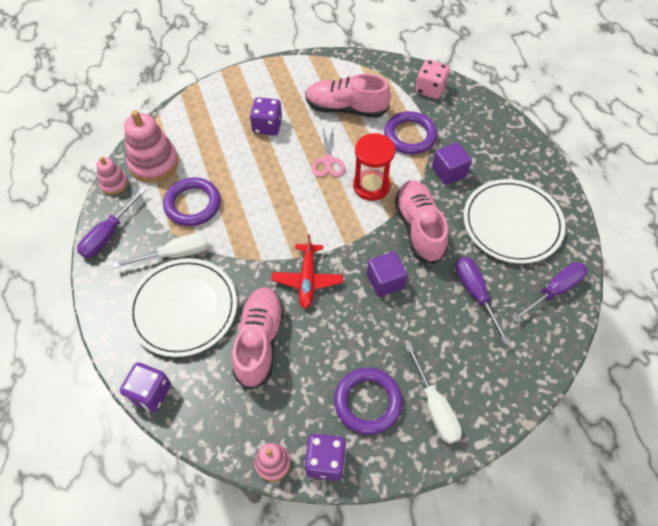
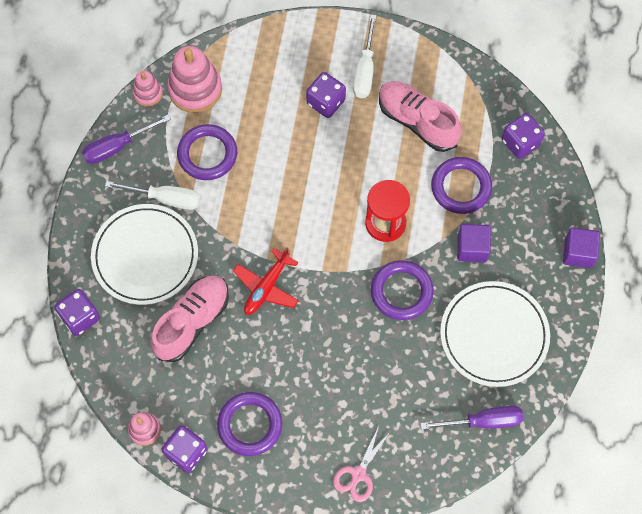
camera: 30 degrees right, 10 degrees up
(328, 161) = (360, 174): pink scissors -> pink scissors (358, 475)
(385, 281) = (335, 326): purple cube -> purple cube (578, 253)
(419, 228) = (401, 291): pink shoe -> purple ring
(430, 89) = (520, 142): pink dice -> purple dice
(435, 407) = (303, 461): white screwdriver -> white screwdriver (365, 70)
(475, 293) = (408, 383): purple screwdriver -> none

